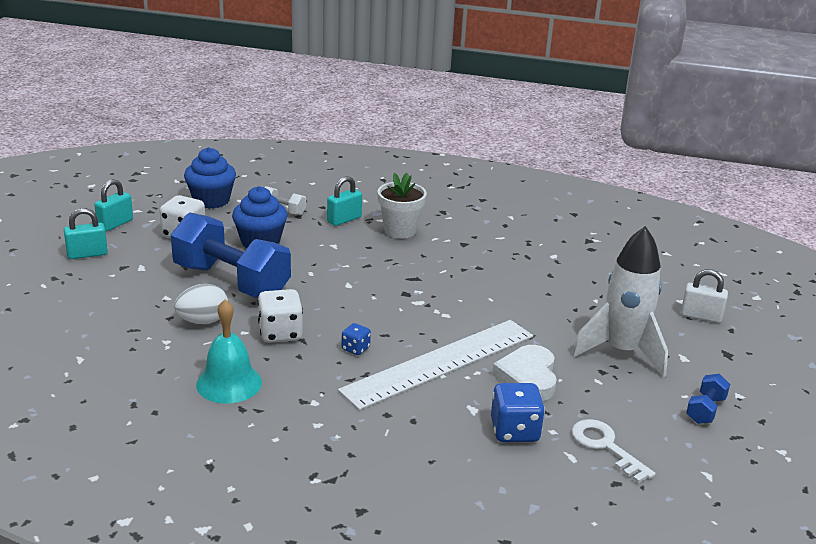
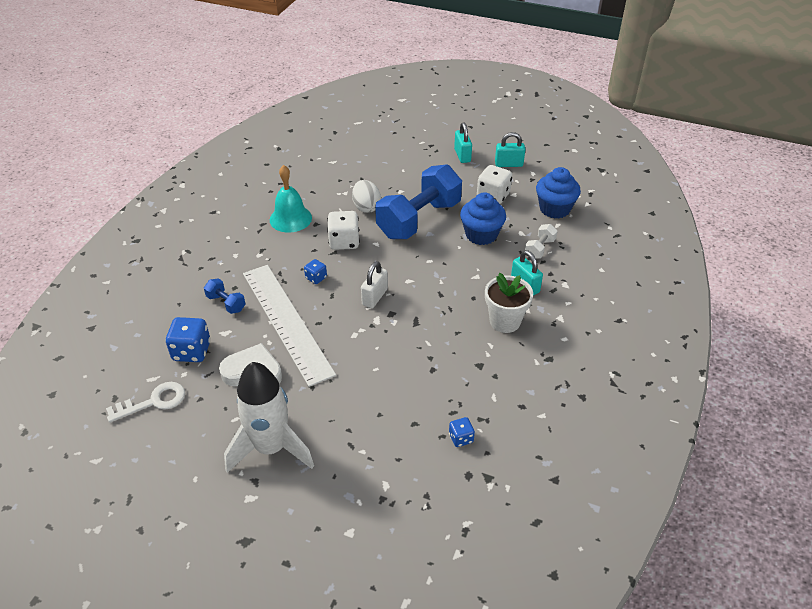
camera: 100 degrees right, 15 degrees up
(115, 224) = (508, 164): turquoise padlock -> turquoise padlock turned 45 degrees counterclockwise
(555, 252) = (461, 438): none -> blue dice
(701, 316) = (317, 541): white padlock -> white padlock (375, 297)
(705, 410) = (170, 487): blue dumbbell -> blue dumbbell (226, 303)

